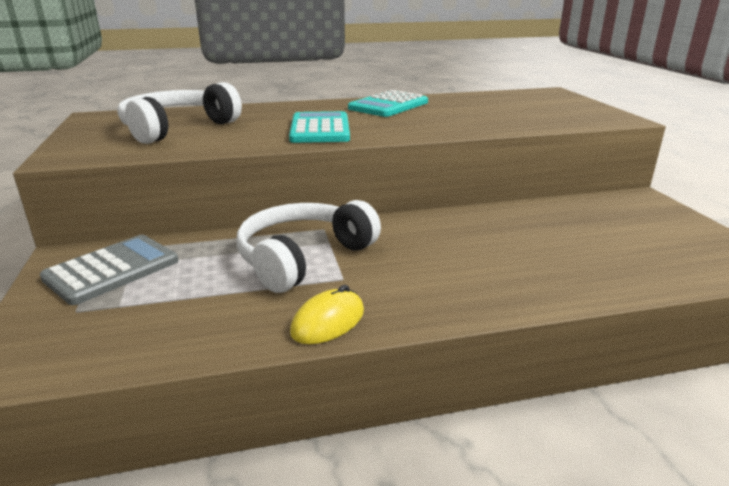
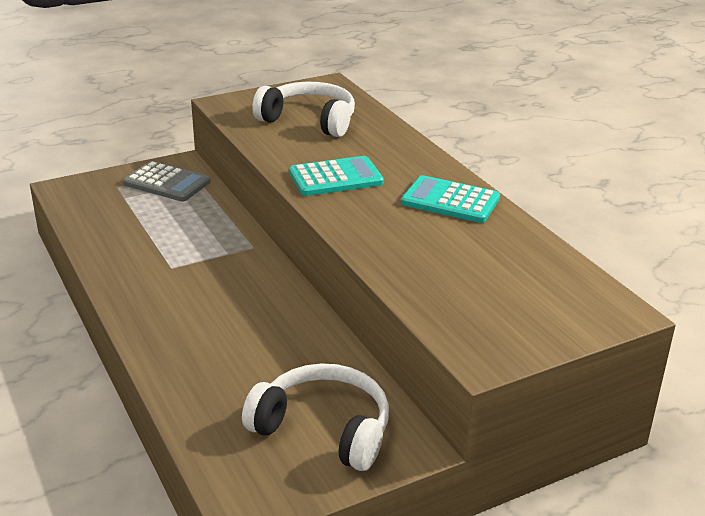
camera: 75 degrees right, 5 degrees up
(303, 257) = (200, 246): white headphones -> white headphones (324, 429)
(328, 322) = (113, 270): yellow mouse -> none

